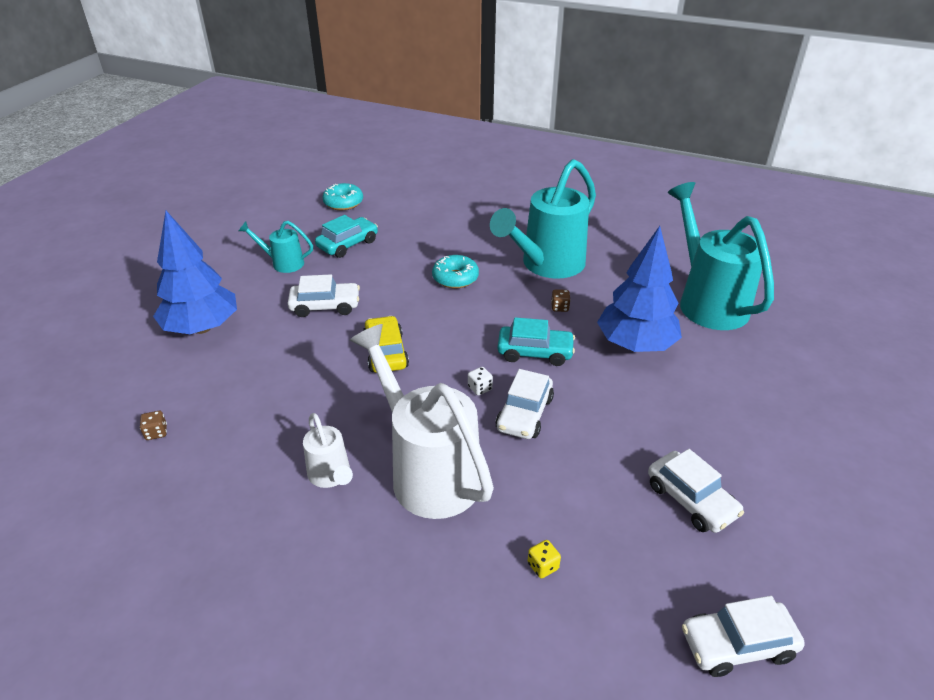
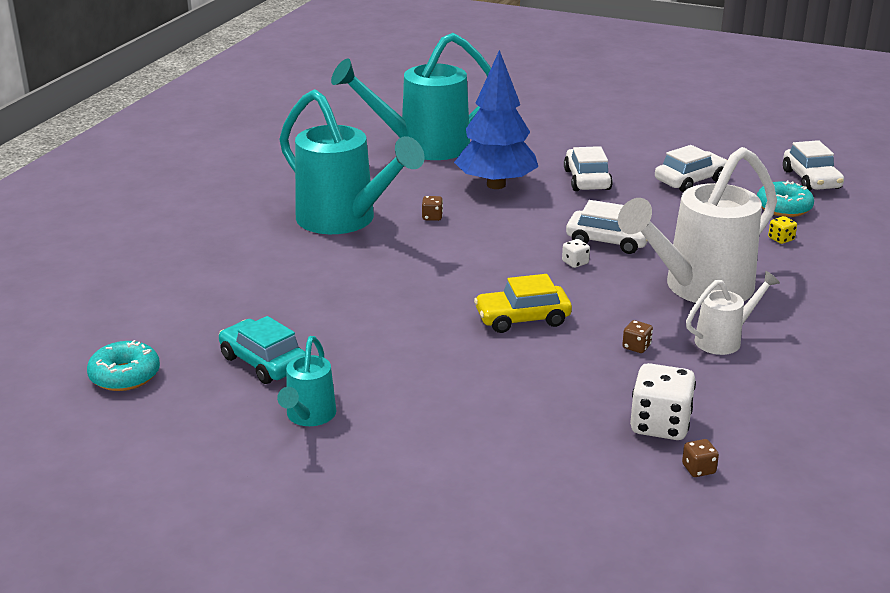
camera: 90 degrees left, 10 degrees down
(202, 328) = (479, 470): blue tree -> none
(218, 417) = (660, 425): none -> white dice
(325, 306) = (426, 368): white car -> white car (587, 180)
(331, 415) = (636, 347): none -> brown dice
(455, 278) = (366, 277): turquoise donut -> turquoise donut (783, 208)
(535, 352) = (512, 233): turquoise car -> none

